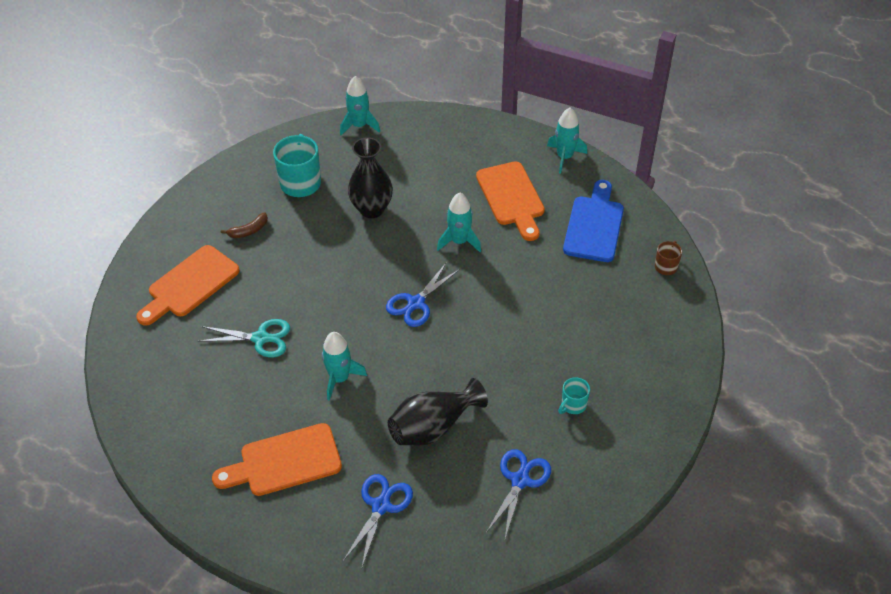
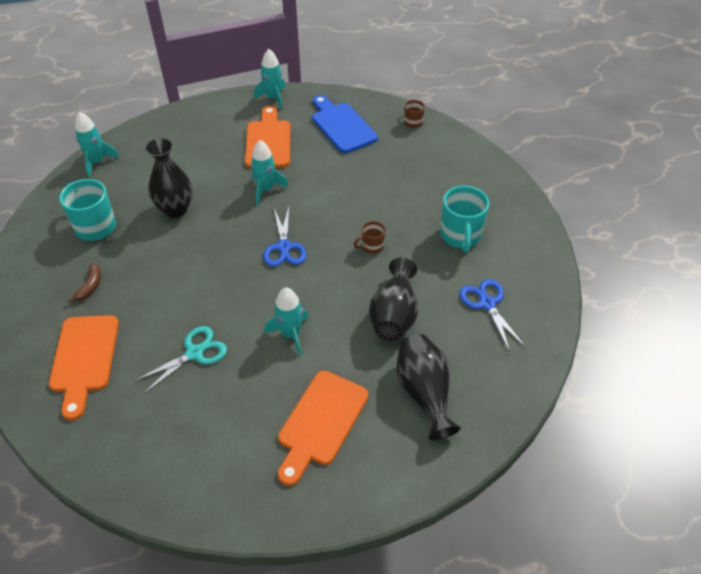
camera: 45 degrees left, 0 degrees up
(381, 505) = (424, 393): blue scissors -> black vase
(485, 356) = (371, 246): none -> brown mug
(511, 197) = (268, 141): orange cutting board -> orange cutting board turned 120 degrees counterclockwise
(573, 405) = (460, 236): turquoise mug -> turquoise mug, size x1.91

